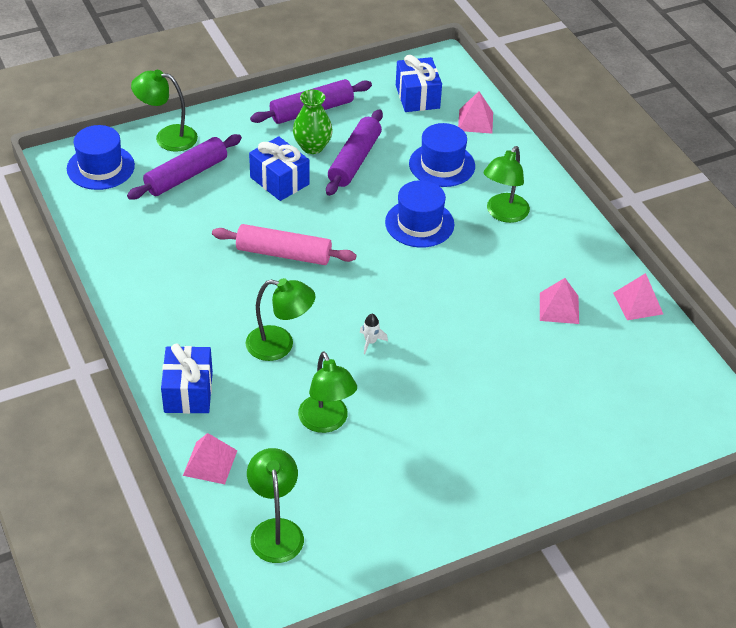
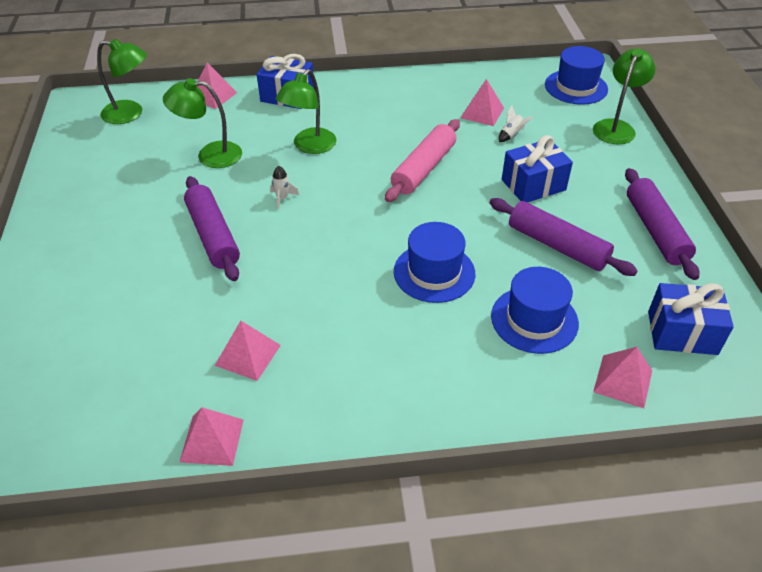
camera: 110 degrees right, 0 degrees up
(172, 228) = (482, 113): none -> pink pyramid
(186, 175) = (555, 130): purple rolling pin -> purple rolling pin (213, 236)
(205, 203) = (511, 135): none -> white rocket
(312, 147) = (587, 218): green vase -> none
(503, 214) = (425, 353): green lamp -> none

